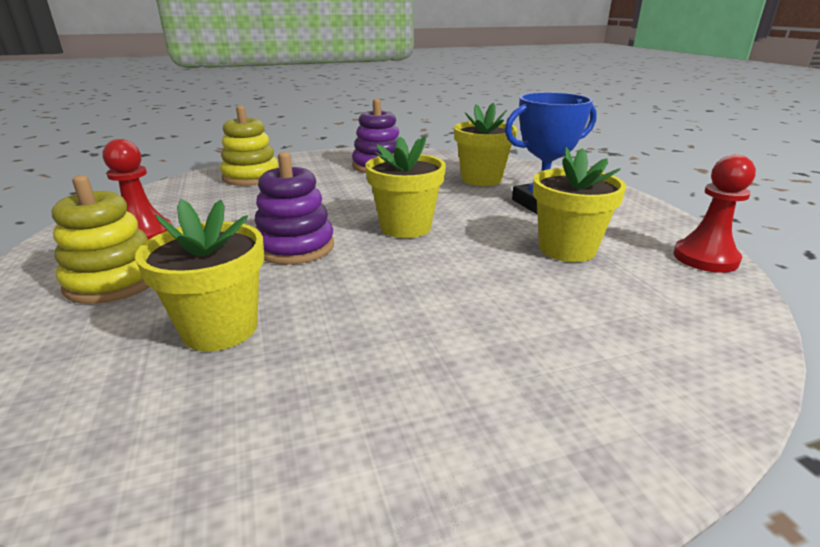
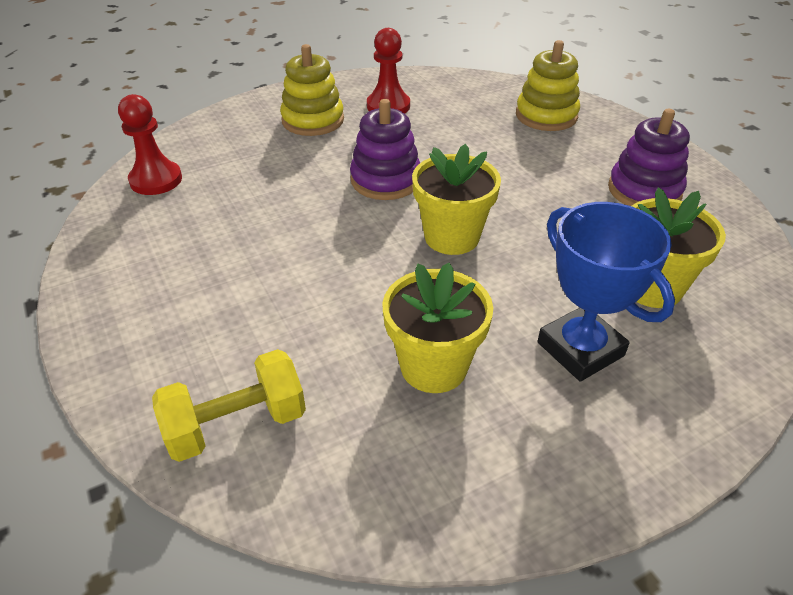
camera: 80 degrees right, 15 degrees up
(220, 329) = (256, 178): yellow flower pot -> none
(670, 347) = (236, 425): none -> yellow dumbbell
(705, 258) = (446, 513): red pawn -> red pawn (156, 180)

